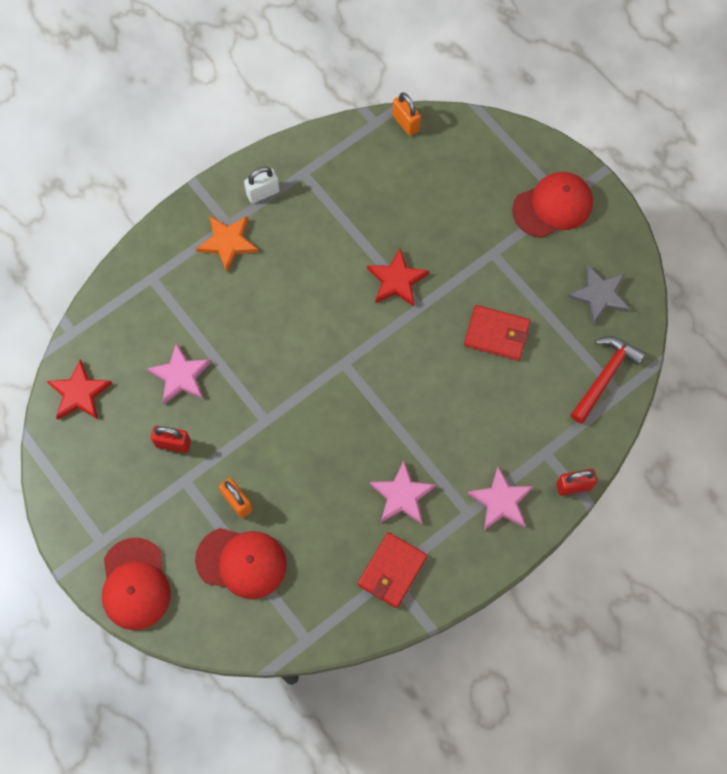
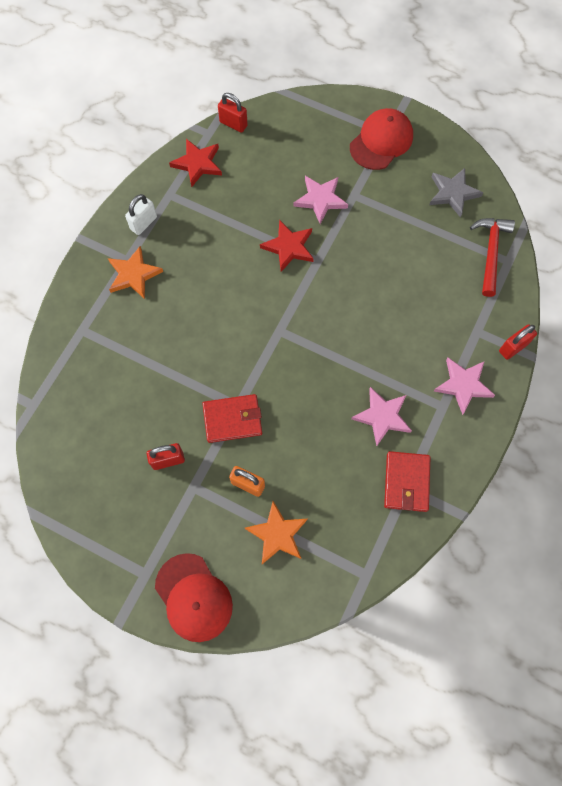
camera: 25 degrees left, 0 degrees up
(79, 393) = (64, 454): red star -> red star (197, 164)
(181, 376) = (147, 400): pink star -> pink star (320, 199)
(241, 562) = (277, 534): red cap -> orange star
(406, 123) = (233, 124): orange padlock -> red padlock
(496, 334) = (390, 256): red wallet -> red wallet (232, 419)

